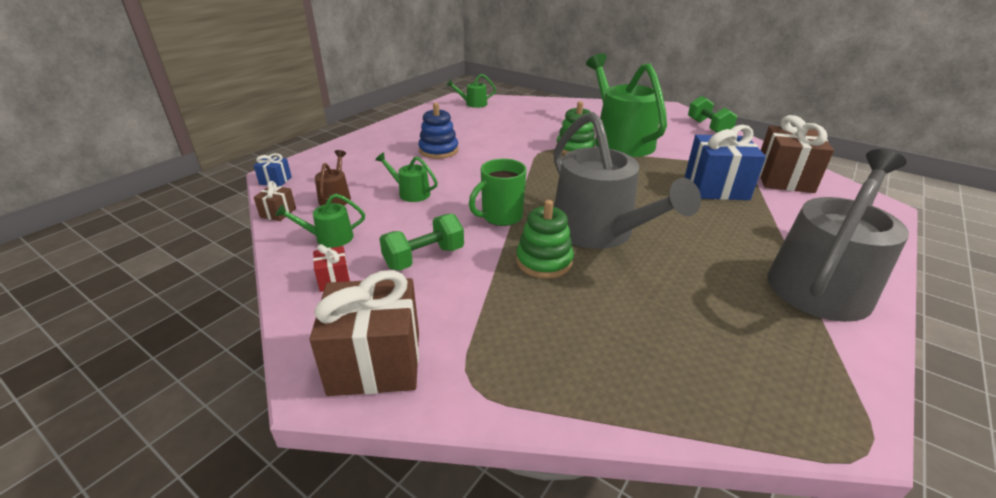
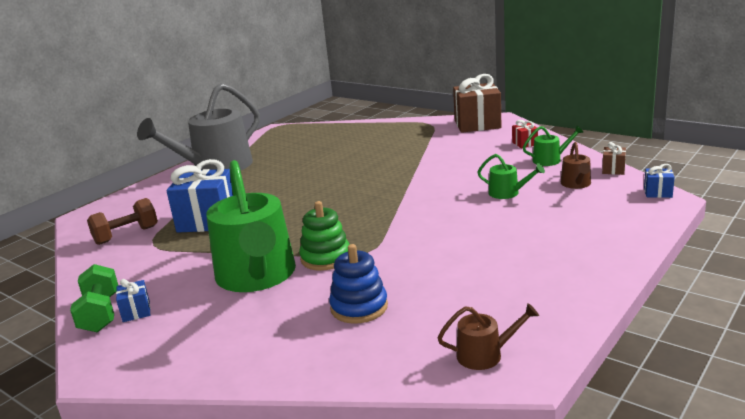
camera: 175 degrees left, 10 degrees down
(424, 258) = (472, 156): green dumbbell -> none
(438, 150) = (503, 241): blue stacking toy -> blue stacking toy (359, 307)
(473, 104) = (485, 355): green watering can -> brown watering can
(500, 217) = (419, 182): green mug -> none
(544, 261) = (389, 161): green stacking toy -> none
(598, 231) = (343, 179): grey watering can -> none
(684, 127) = (136, 311): none -> blue gift
(783, 179) = (126, 235): brown gift -> brown dumbbell

